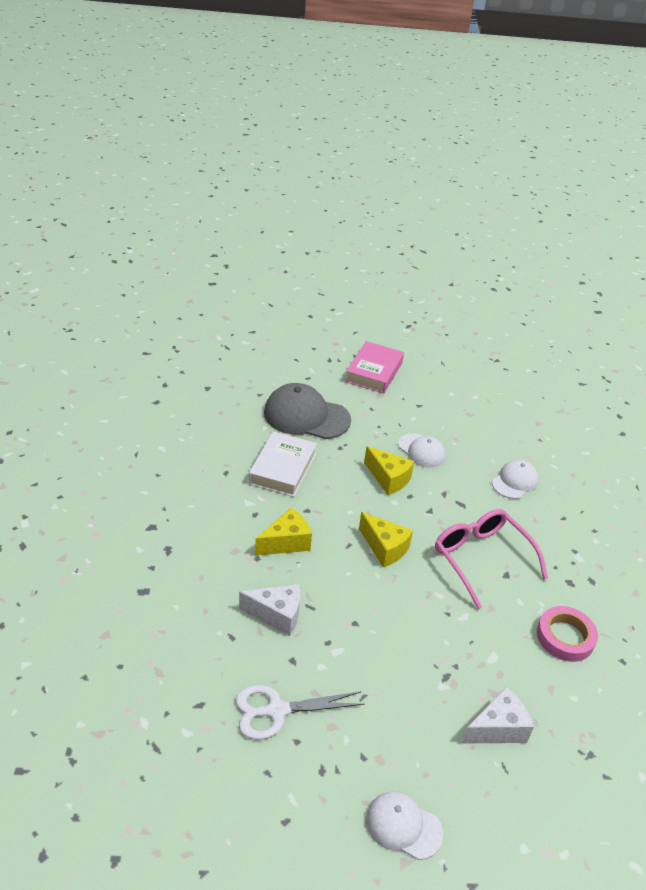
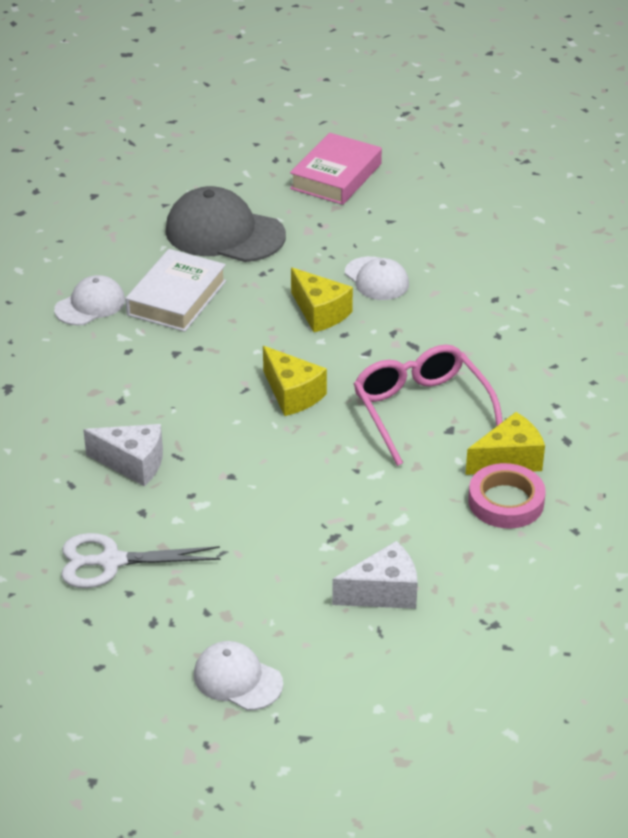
camera: 10 degrees right, 0 degrees up
(286, 542) = (162, 384): yellow cheese -> yellow cheese (508, 460)
(515, 481) = (499, 320): white cap -> white cap (90, 305)

